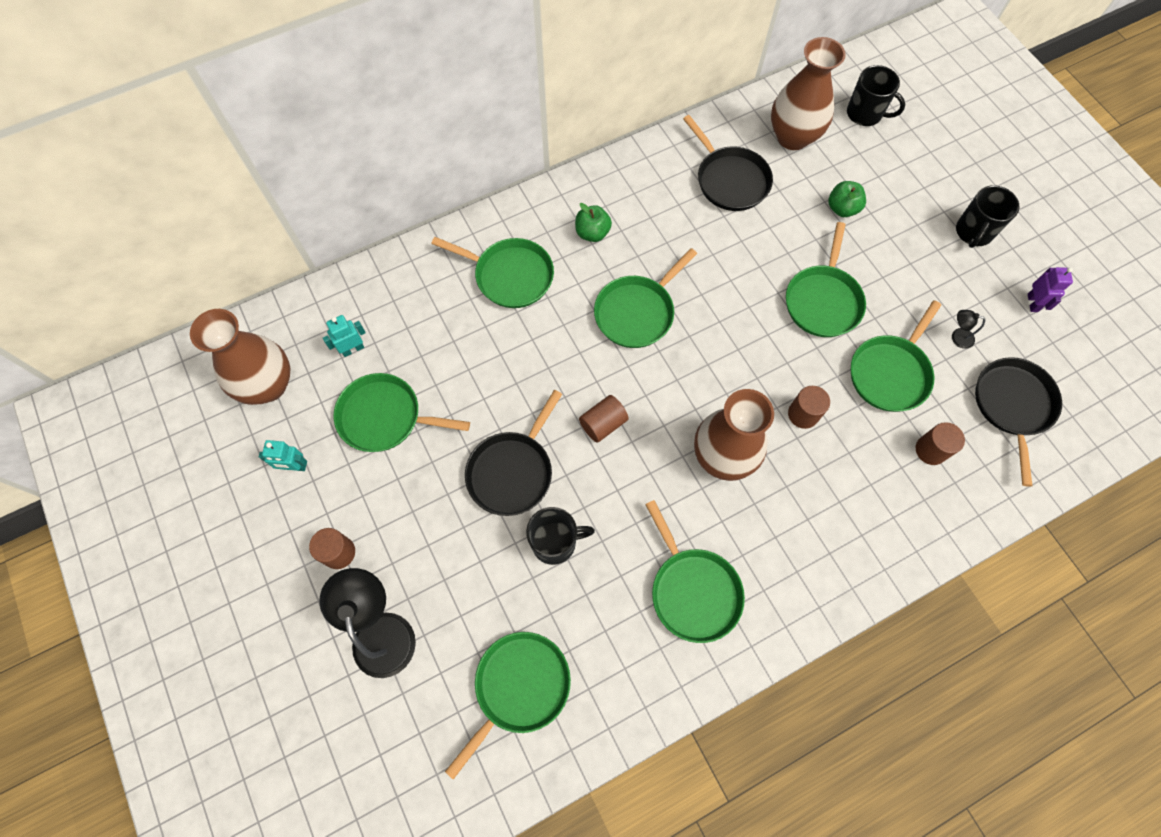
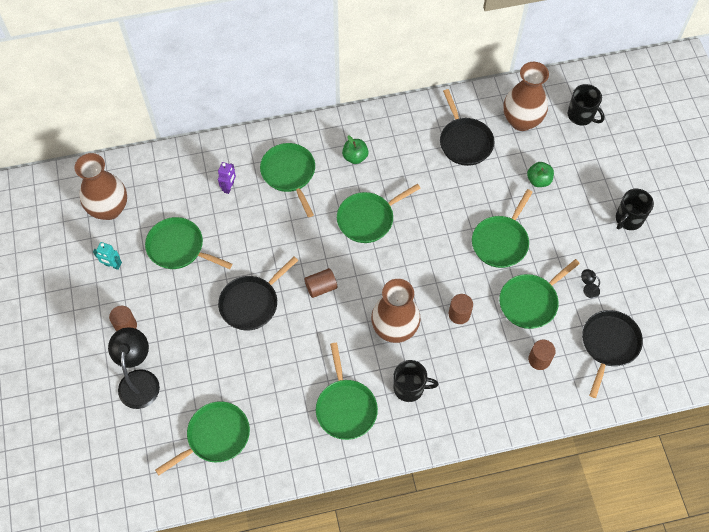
camera: 15 degrees right, 5 degrees down
(353, 349) = (170, 198): turquoise robot -> none
(510, 276) = (289, 173): green pan -> green pan turned 150 degrees counterclockwise
(555, 542) = (265, 355): black mug -> black mug (409, 388)
(1032, 303) = (652, 278): purple robot -> purple robot (229, 187)

